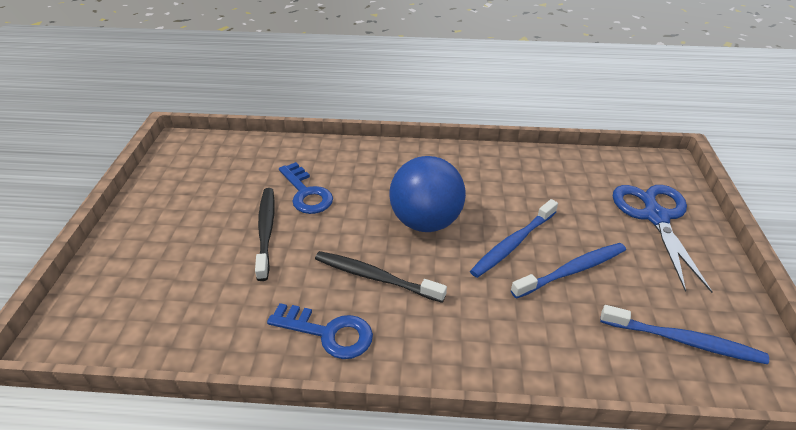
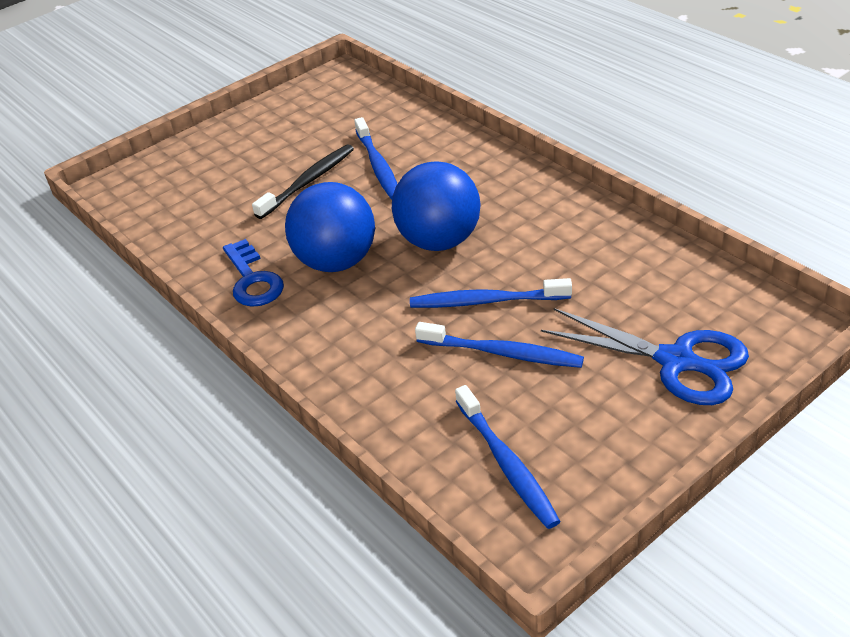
camera: 50 degrees right, 0 degrees up
(306, 193) = (378, 165): blue key -> blue toothbrush
(376, 277) = (336, 262): black toothbrush -> blue ball
(655, 216) = (677, 361): blue scissors -> blue scissors turned 75 degrees clockwise

